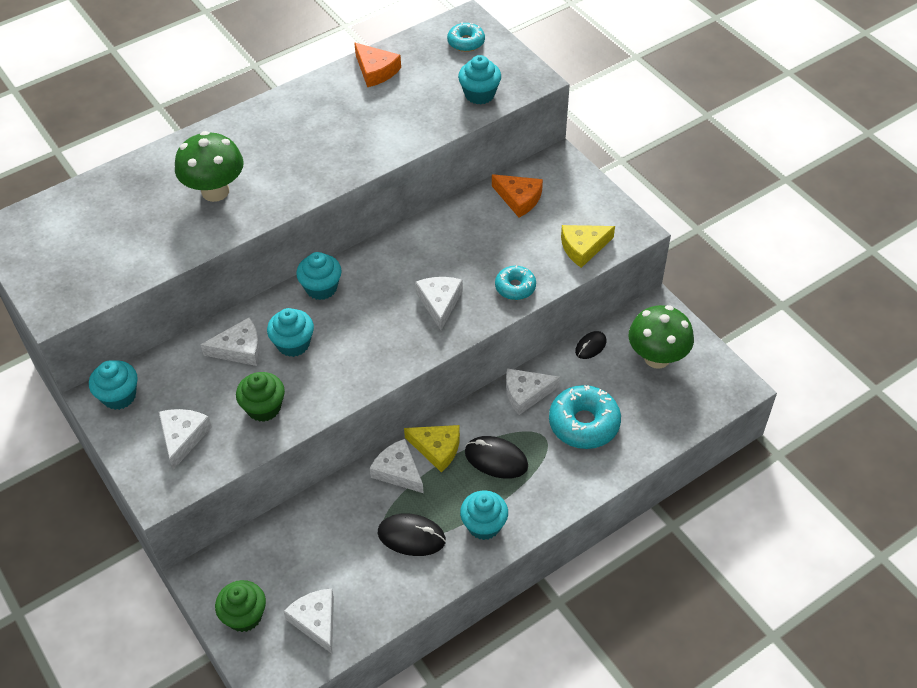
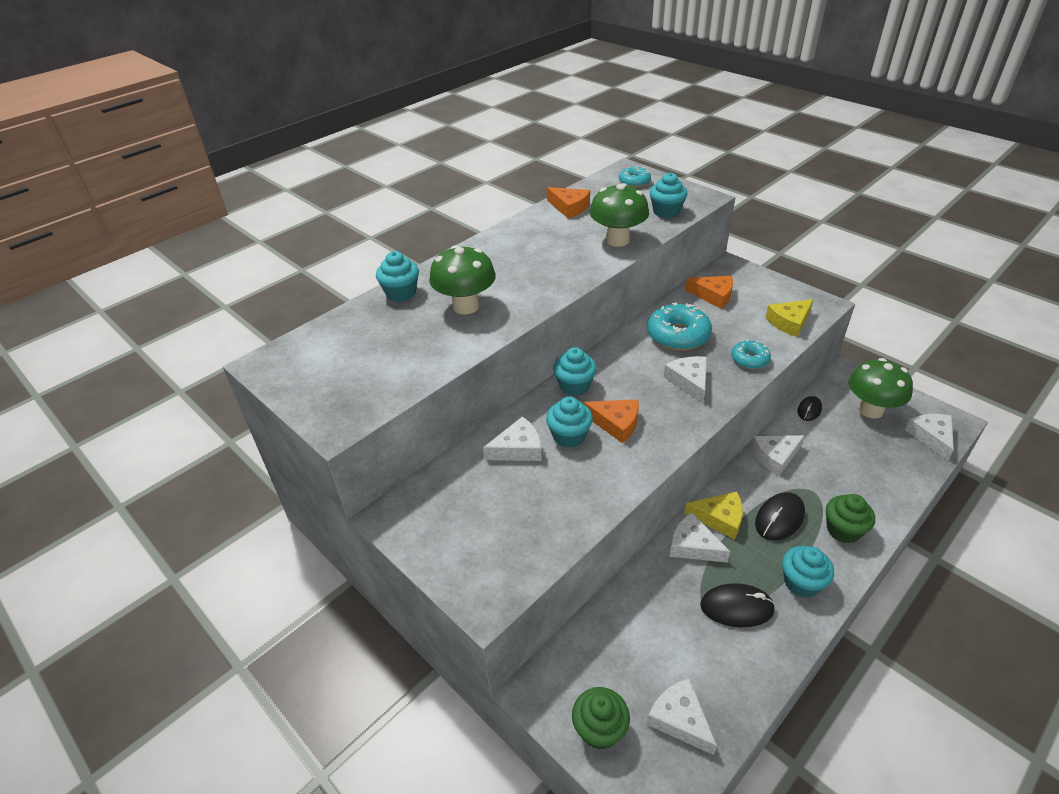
camera: 10 degrees left, 10 degrees down
(119, 396) = (410, 511): turquoise cupcake -> turquoise cupcake (401, 293)
(183, 437) = (492, 541): white cheese -> white cheese (931, 437)
(264, 408) = (565, 498): green cupcake -> green cupcake (843, 530)
(344, 338) = (616, 423): none -> orange cheese
(407, 128) = (617, 240): none -> green mushroom
(496, 459) = (779, 518): black mouse -> black mouse turned 60 degrees counterclockwise
(584, 423) = (841, 473): turquoise donut -> turquoise donut (678, 335)

